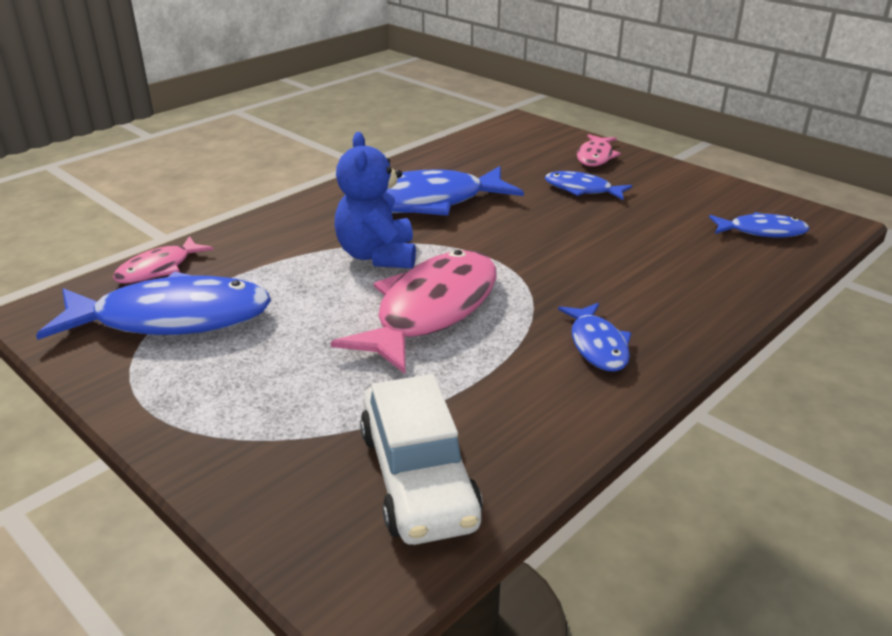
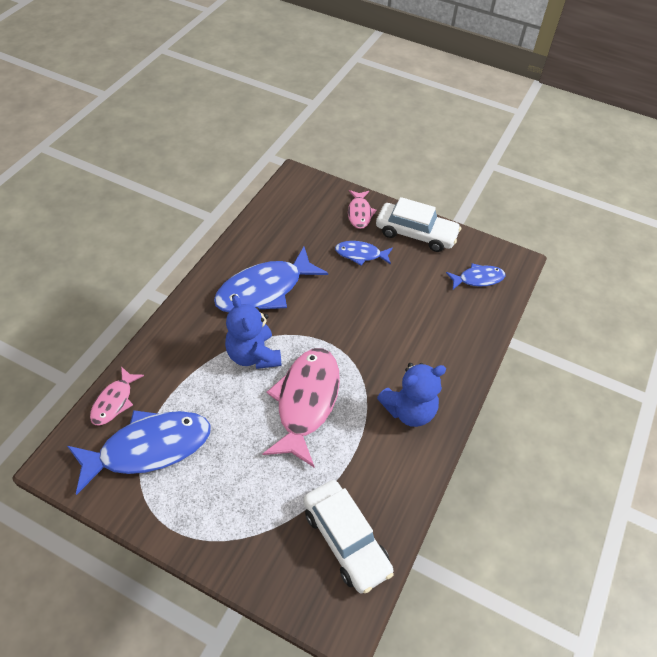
camera: 20 degrees left, 20 degrees up
(597, 345) = (409, 410): blue fish -> blue teddy bear
(674, 181) = (416, 234): none -> white car

